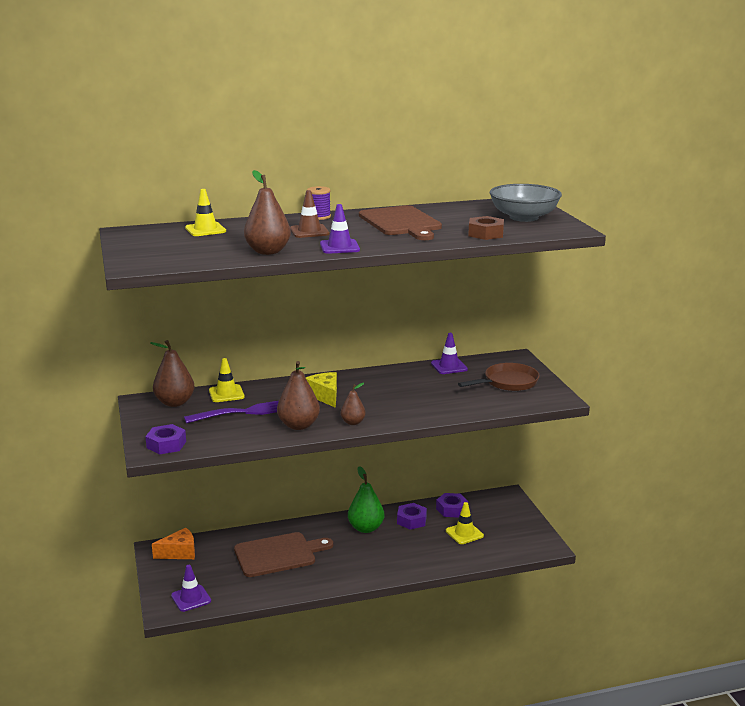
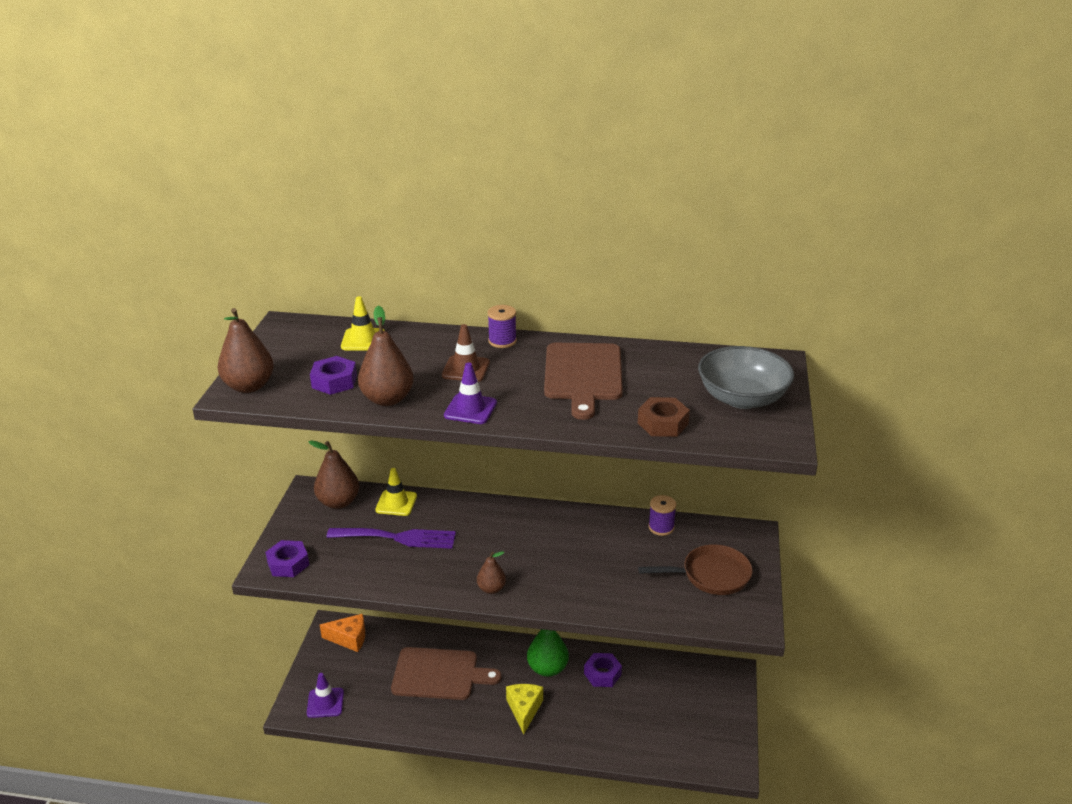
camera: 25 degrees right, 10 degrees up
(298, 425) = (433, 576): brown pear -> brown pear (249, 386)
(325, 396) = (492, 537): yellow cheese -> yellow cheese (524, 710)
(449, 366) = (661, 527): purple traffic cone -> purple spool
(452, 509) = (656, 673): purple nut -> purple nut (334, 381)
(464, 533) = (649, 713): yellow traffic cone -> none

